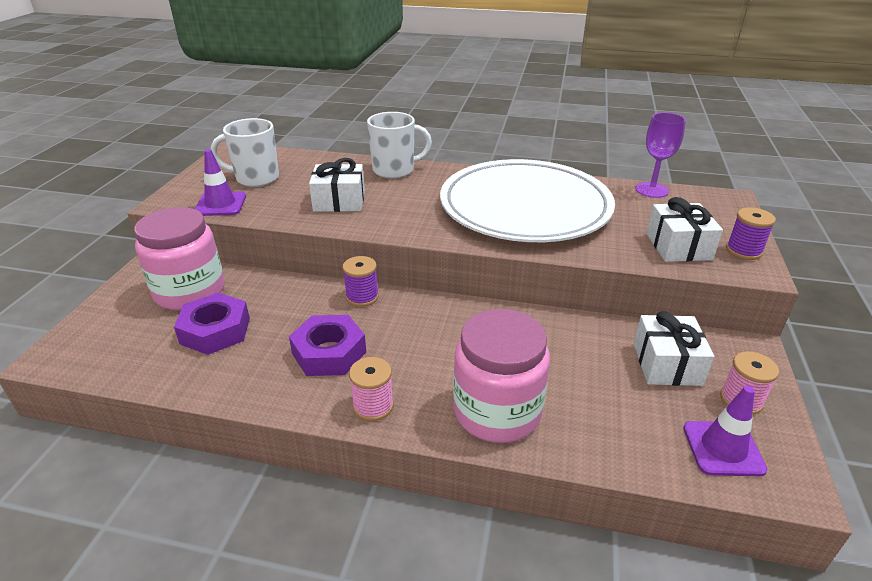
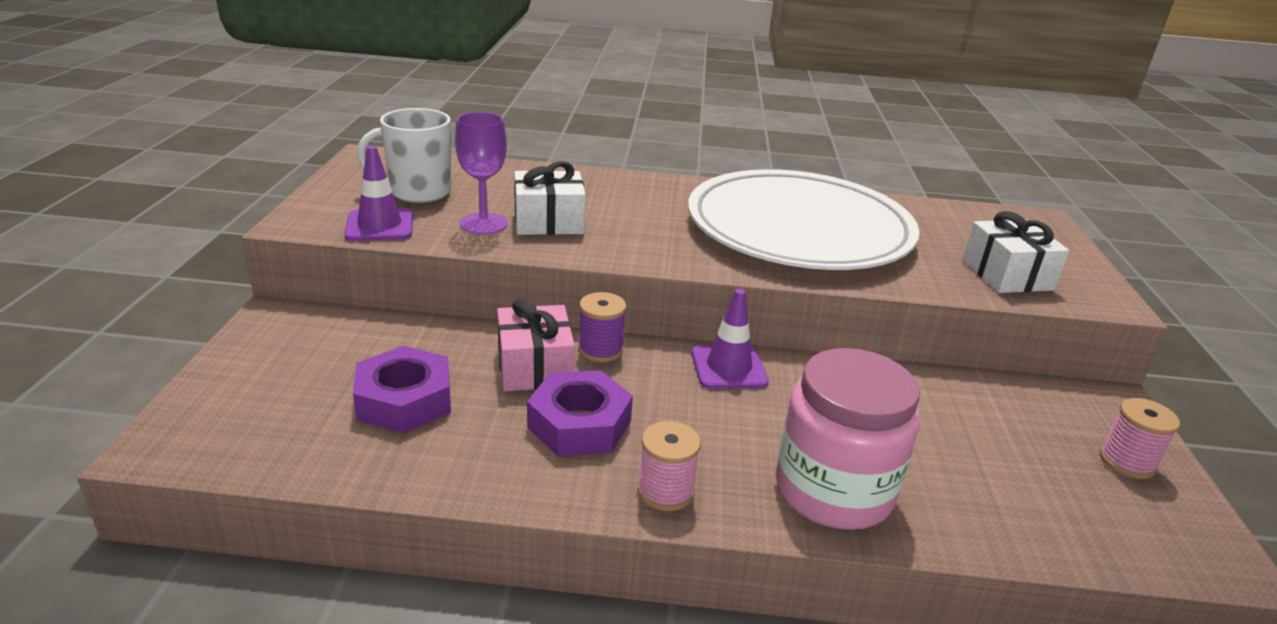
camera: 10 degrees left, 5 degrees down
(190, 291) = (348, 348): pink jar -> none
(311, 309) = (534, 367): none -> pink gift
(395, 170) = (609, 183): white mug -> none
(651, 190) = (947, 209): purple goblet -> purple goblet (483, 224)
(667, 364) = (1023, 422): white gift -> none
(723, 448) = (1128, 521): purple traffic cone -> purple traffic cone (728, 368)
(743, 251) = (1085, 279): purple spool -> none

